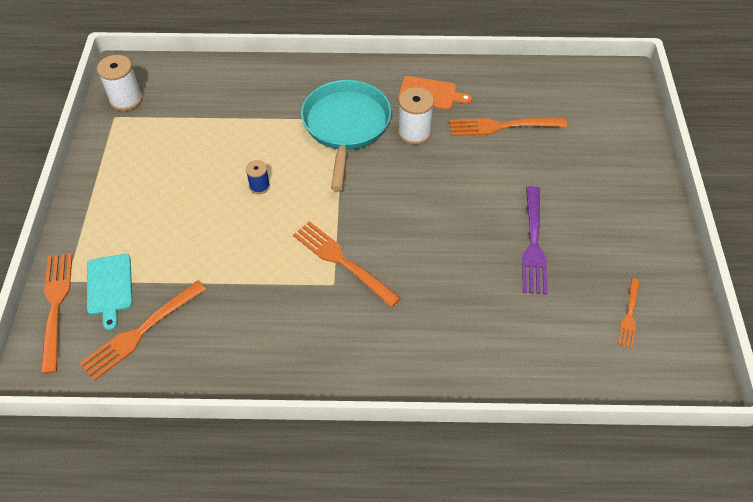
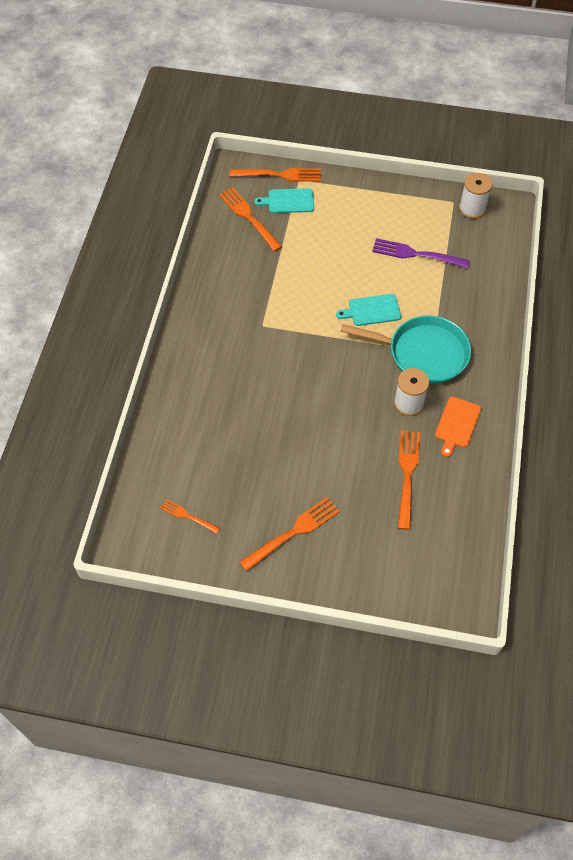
camera: 100 degrees right, 5 degrees up
(259, 186) = (364, 288): blue spool -> none
(292, 176) = (372, 310): none -> turquoise cutting board
(342, 261) = (281, 333): orange fork -> orange fork (293, 532)
(533, 244) = (270, 466): purple fork -> purple fork (416, 254)

